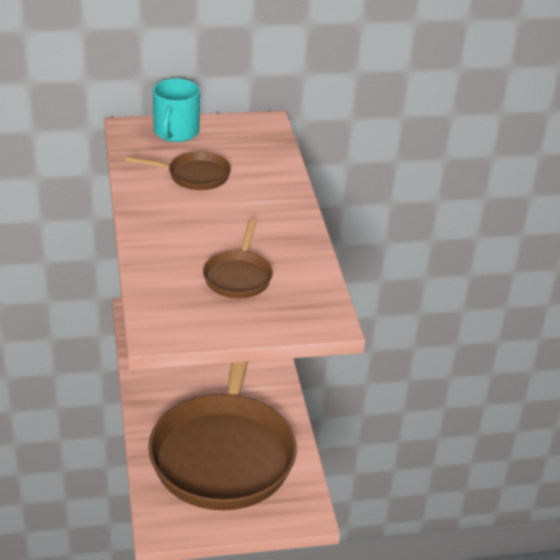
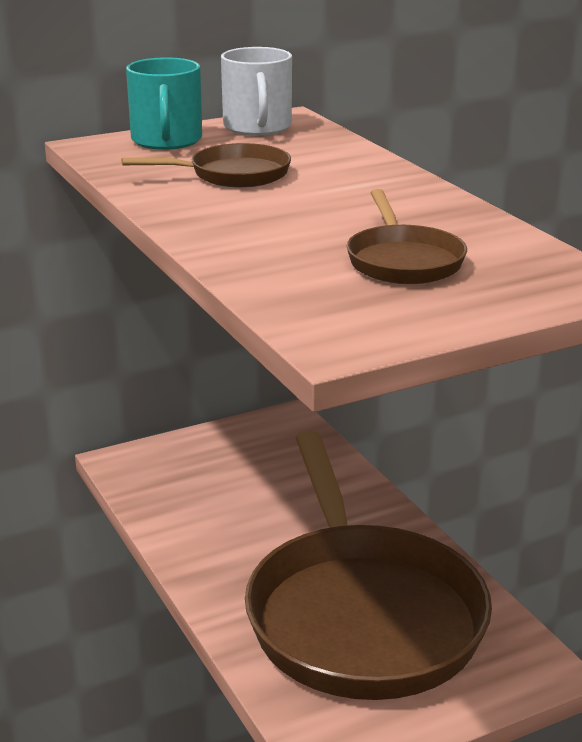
camera: 15 degrees left, 10 degrees down
(240, 129) = (257, 127): none -> white mug

